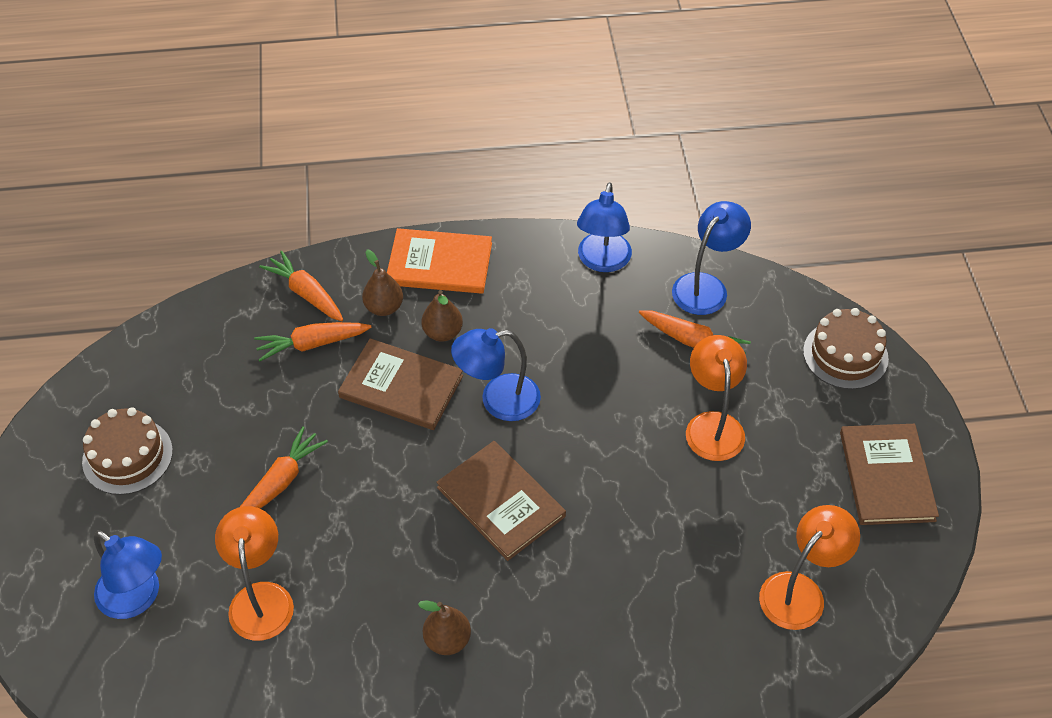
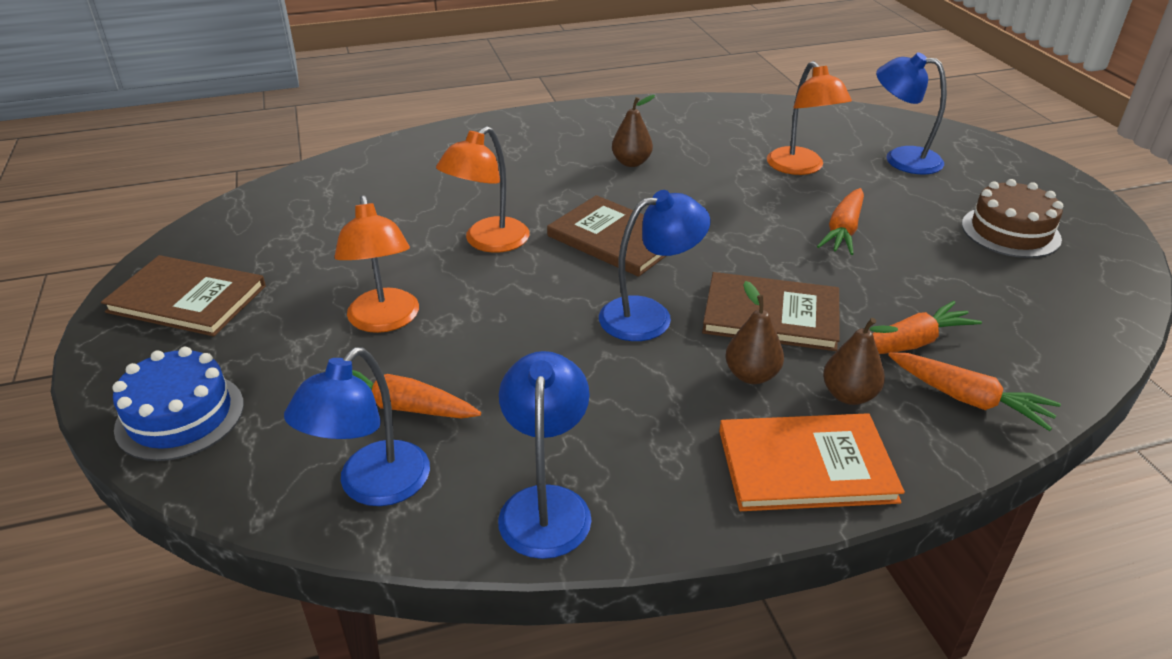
camera: 170 degrees right, 15 degrees down
(800, 591) = (316, 213): orange lamp -> orange lamp (488, 242)
(845, 355) = (180, 416): brown cake -> blue cake
(886, 476) = (187, 299): brown book -> brown book turned 60 degrees counterclockwise

